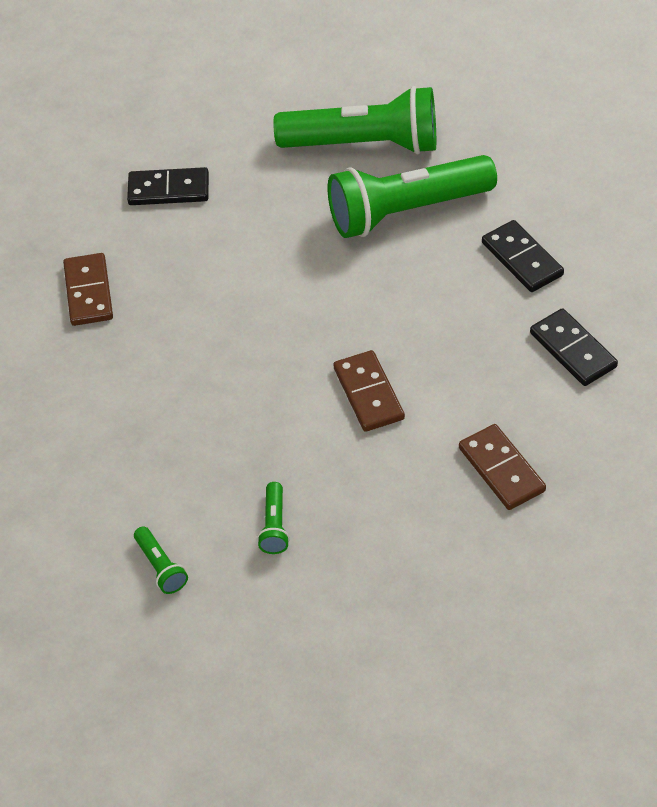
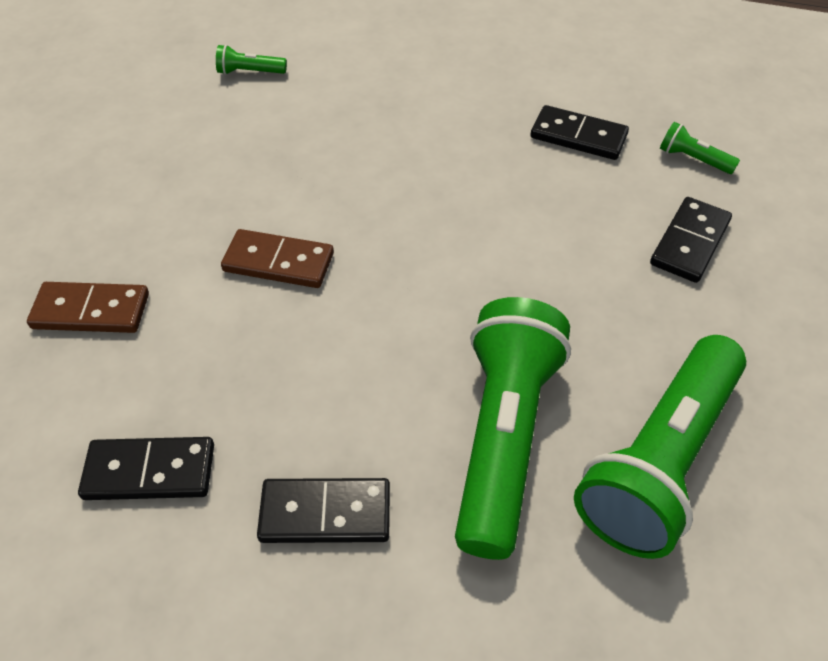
camera: 120 degrees right, 0 degrees up
(88, 292) = (578, 136): brown domino -> black domino
(274, 526) = (214, 140): green flashlight -> green flashlight (693, 159)

